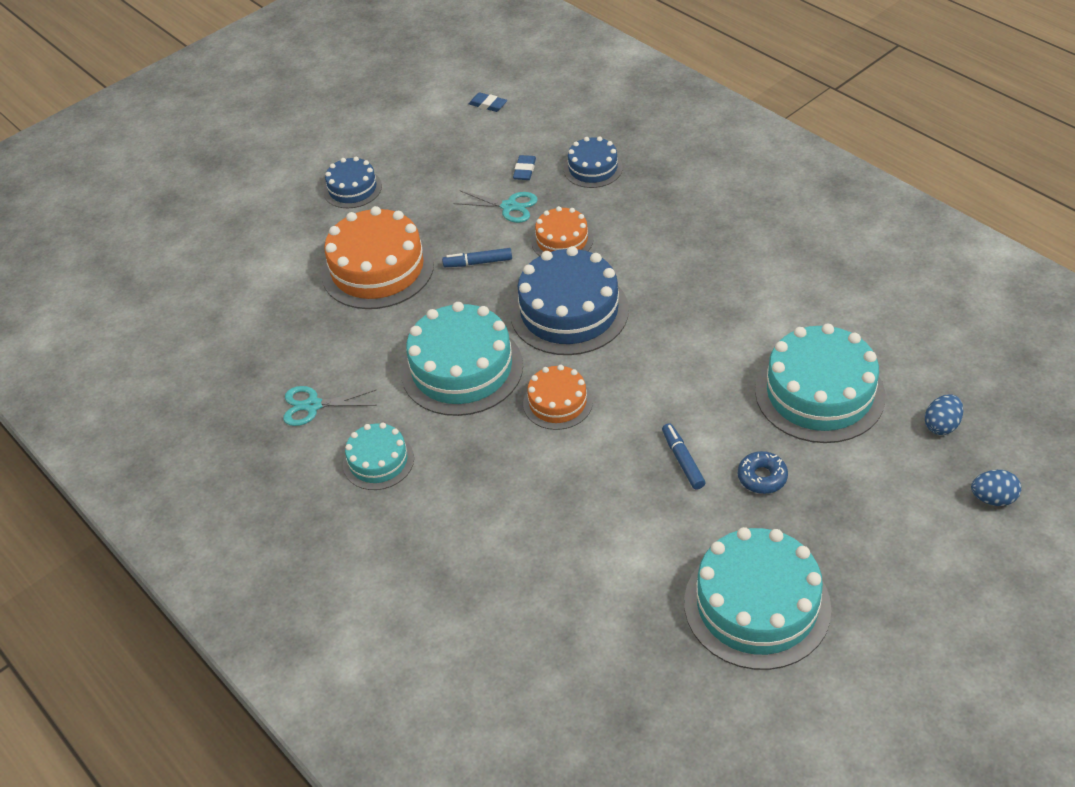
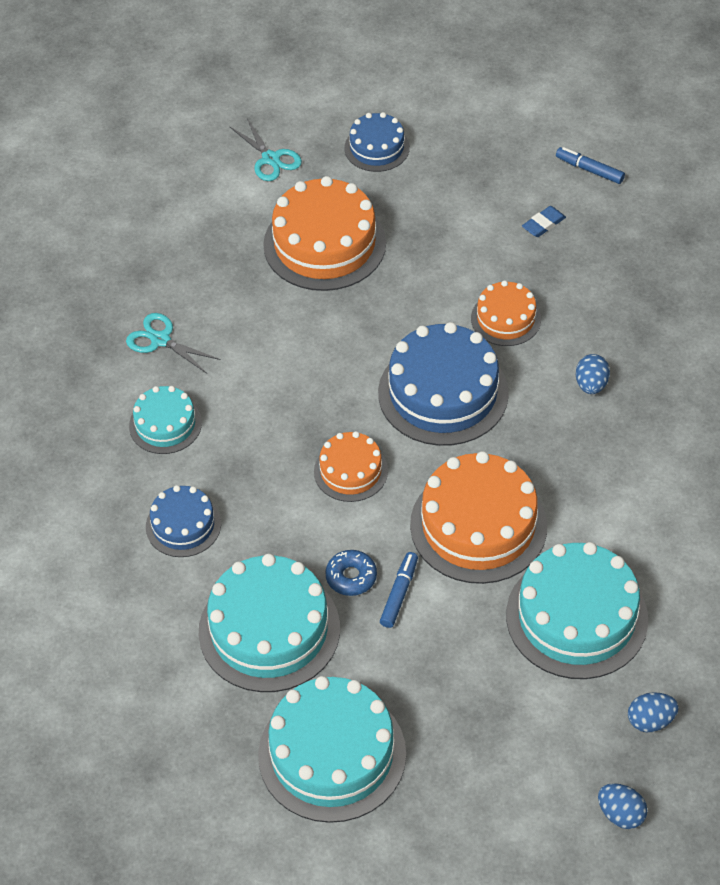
camera: 35 degrees right, 5 degrees up
(462, 369) = (304, 386): turquoise cake -> turquoise cake (269, 630)
(478, 262) = (412, 293): blue marker -> blue marker (589, 170)
(488, 105) = (578, 131): blue eraser -> none
(509, 206) = (493, 253): turquoise scissors -> turquoise scissors (270, 159)
(593, 168) = (607, 262): blue cake -> blue cake (183, 525)
(665, 246) = (591, 385): none -> blue egg
(688, 379) = (478, 525): none -> orange cake
(762, 477) = (448, 654): blue donut -> blue donut (351, 577)

